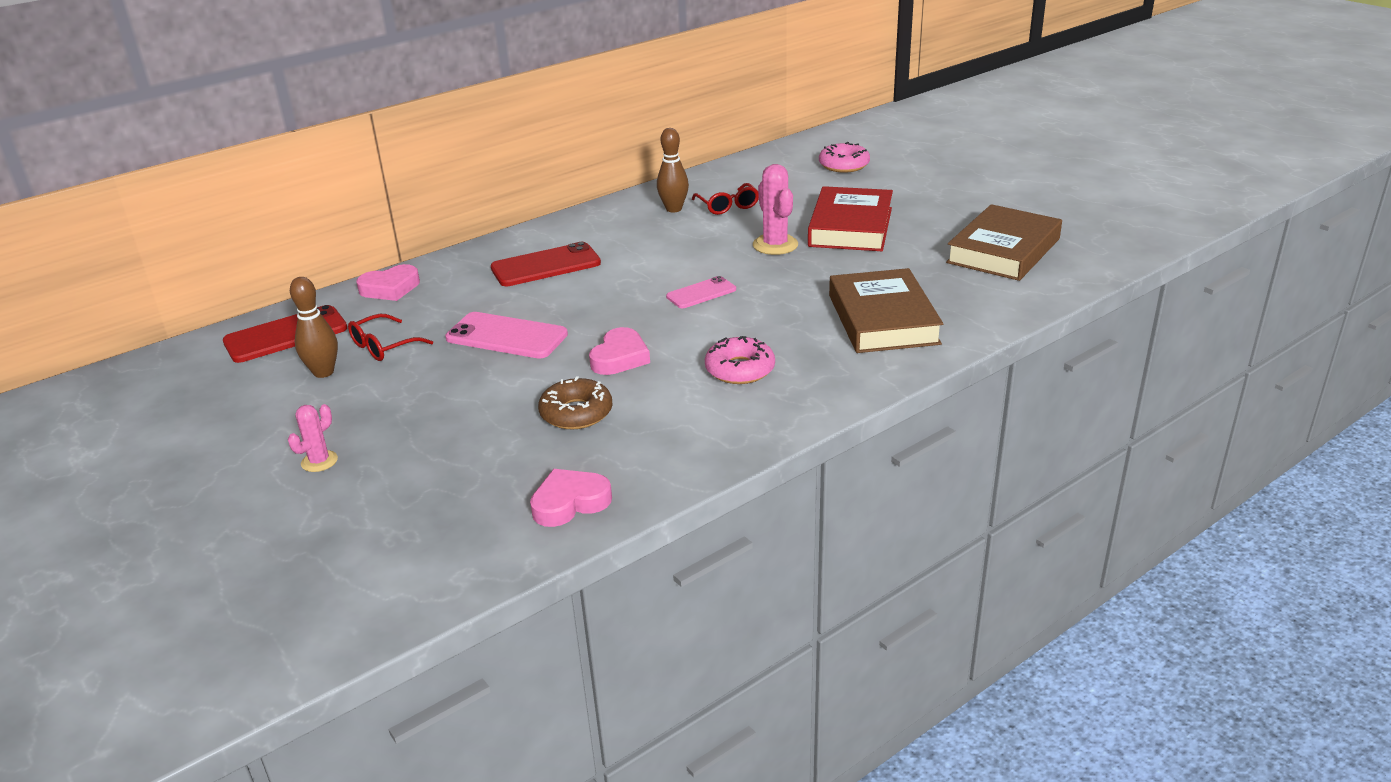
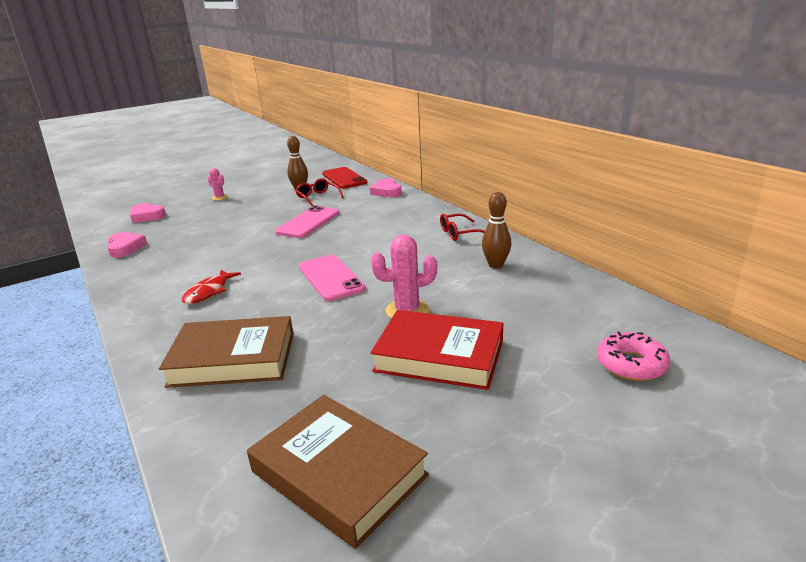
camera: 95 degrees right, 5 degrees down
(546, 266) = (400, 226): red phone -> none
(576, 413) = (206, 245): brown donut -> none
(620, 357) = (258, 253): pink heart -> pink heart (147, 216)
(701, 293) = (331, 278): pink phone -> pink phone, size x1.63
(727, 206) = (501, 289): red glasses -> red glasses (459, 233)
(740, 369) = (209, 292): pink donut -> red fish

